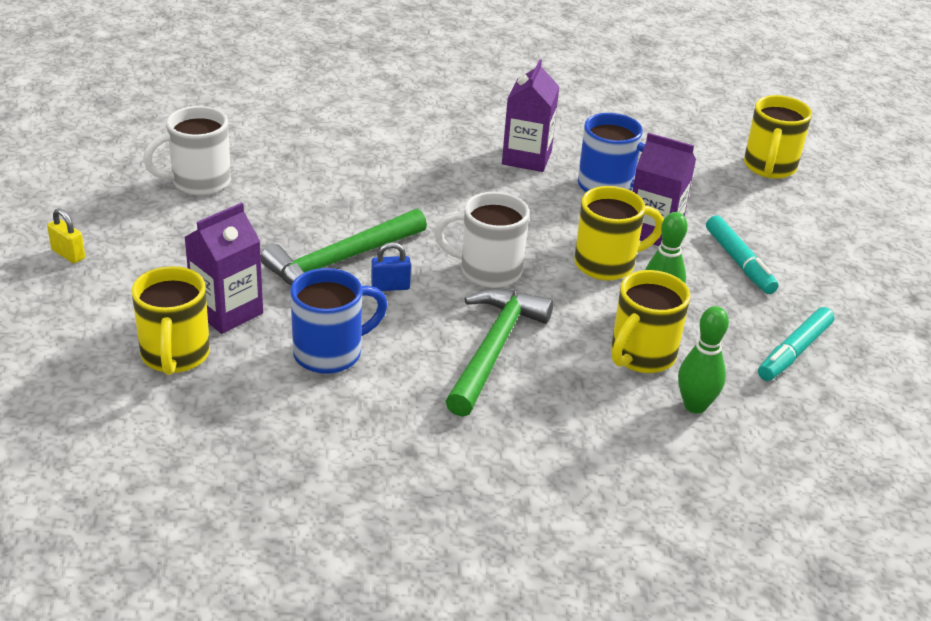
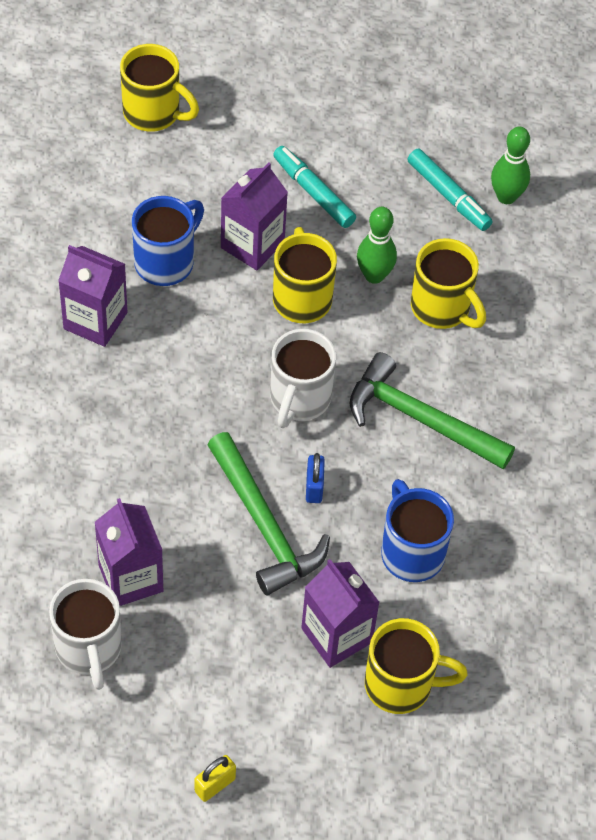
camera: 80 degrees left, 20 degrees up
(271, 196) = (131, 578): none -> purple carton
(695, 405) = (510, 288): green bowling pin -> green bowling pin (506, 197)
(739, 262) = (313, 192): turquoise marker -> turquoise marker turned 120 degrees counterclockwise

